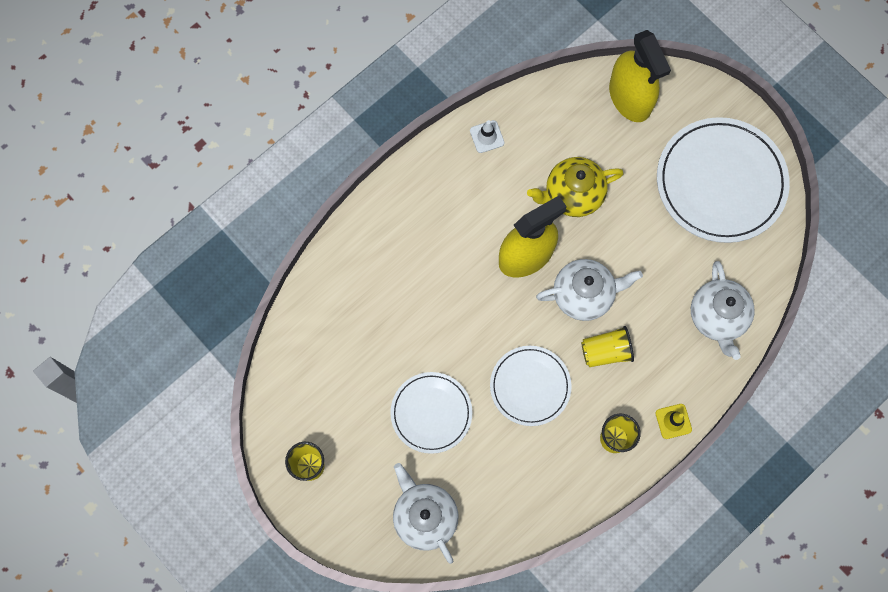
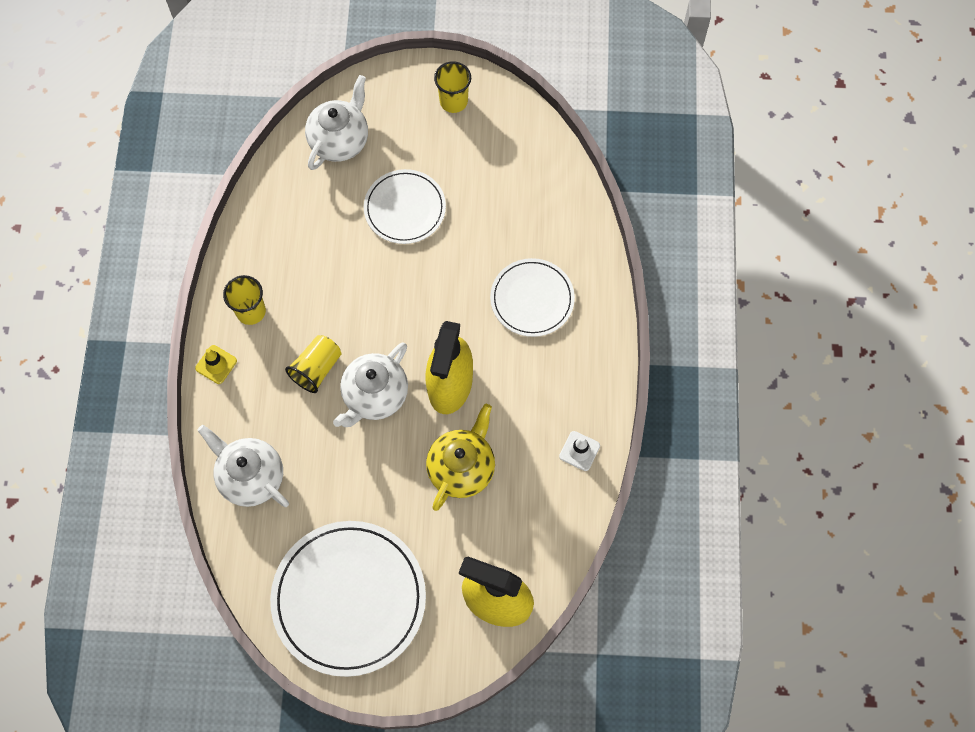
camera: 135 degrees right, 5 degrees down
(424, 516) = (340, 140): white teapot -> white teapot turned 75 degrees counterclockwise
(530, 386) = (350, 291): white plate -> white plate (532, 299)

